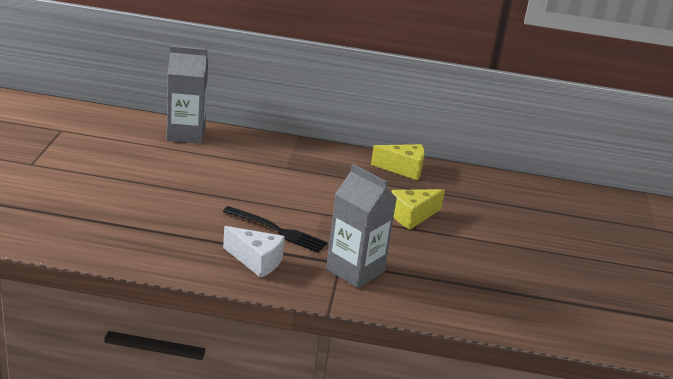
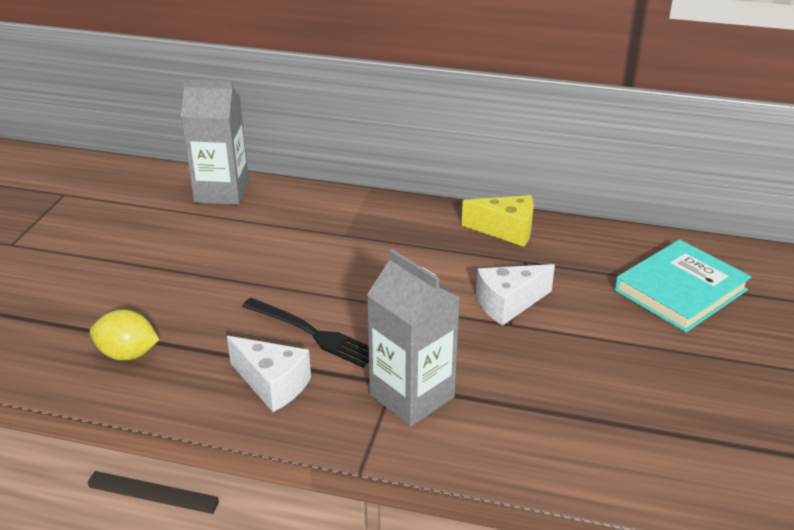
camera: 10 degrees right, 5 degrees up
(146, 239) = (128, 354): none -> yellow lemon
(412, 216) = (508, 304): yellow cheese -> white cheese
(528, 211) = (680, 290): none -> turquoise book

